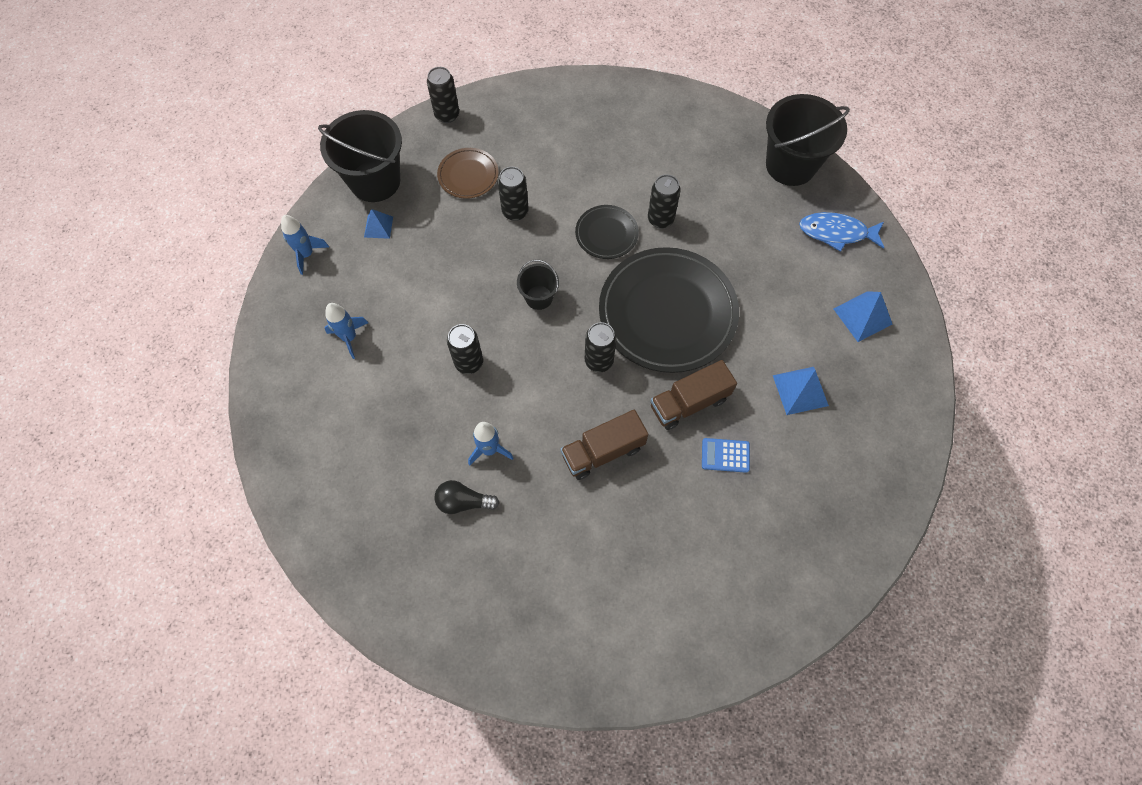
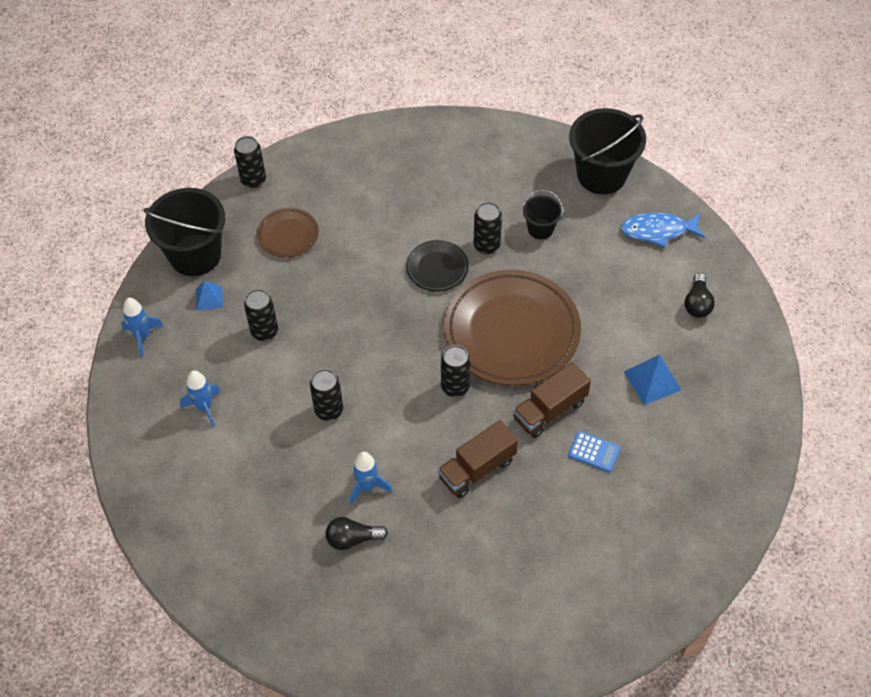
camera: 10 degrees left, 10 degrees down
(515, 211) = (342, 262): black can -> black can (264, 332)
(539, 297) = (384, 338): black bucket -> black bucket (540, 229)
(667, 313) = (512, 331): black plate -> brown plate
(725, 455) = (594, 451): blue calculator -> blue calculator turned 150 degrees counterclockwise
(862, 316) = (697, 303): blue pyramid -> black light bulb

